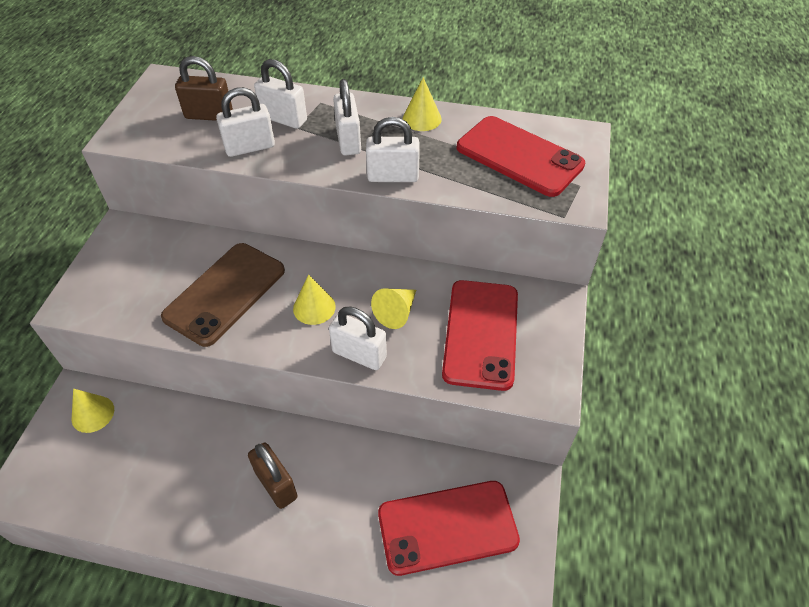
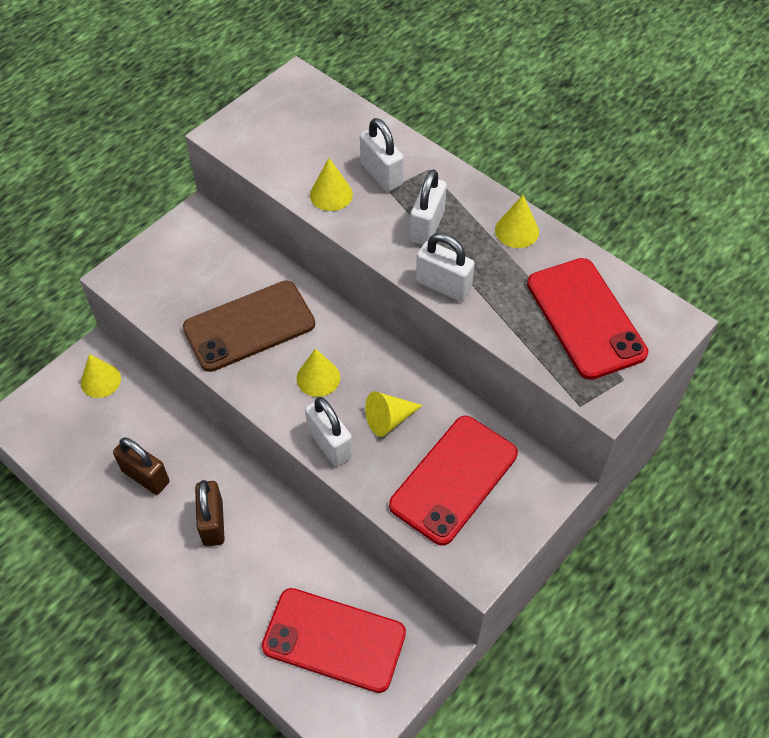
camera: 30 degrees right, 5 degrees up
(209, 115) = (315, 141): brown padlock -> brown padlock (145, 476)
(250, 147) = (331, 194): white padlock -> yellow cone

